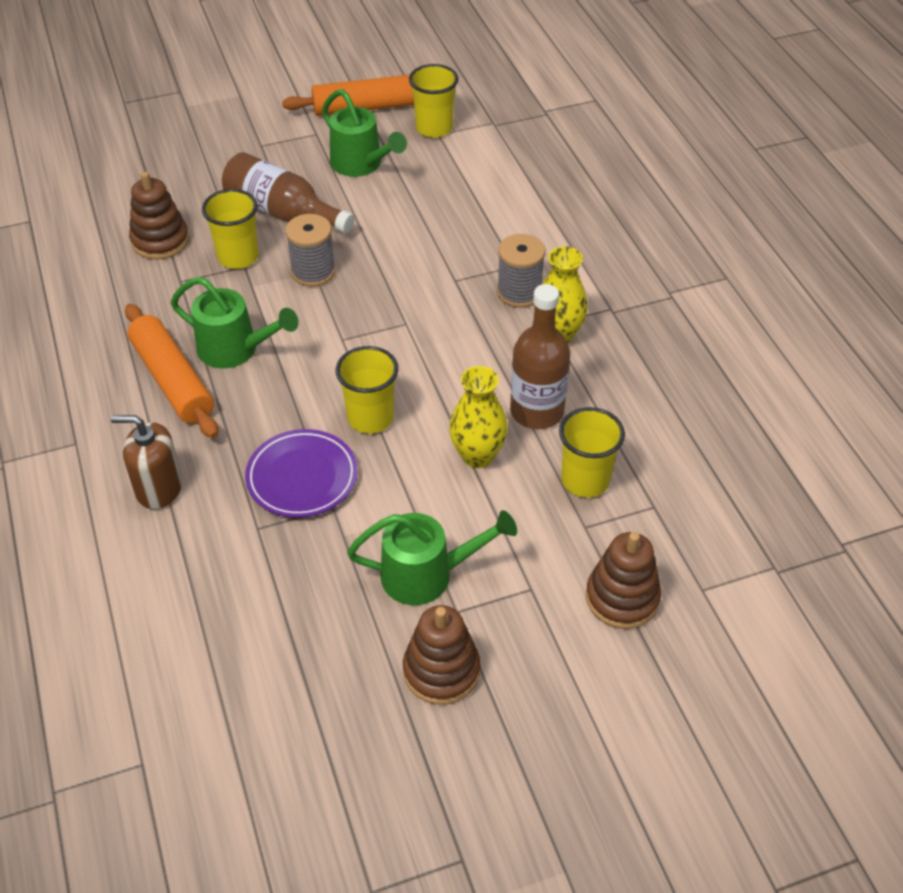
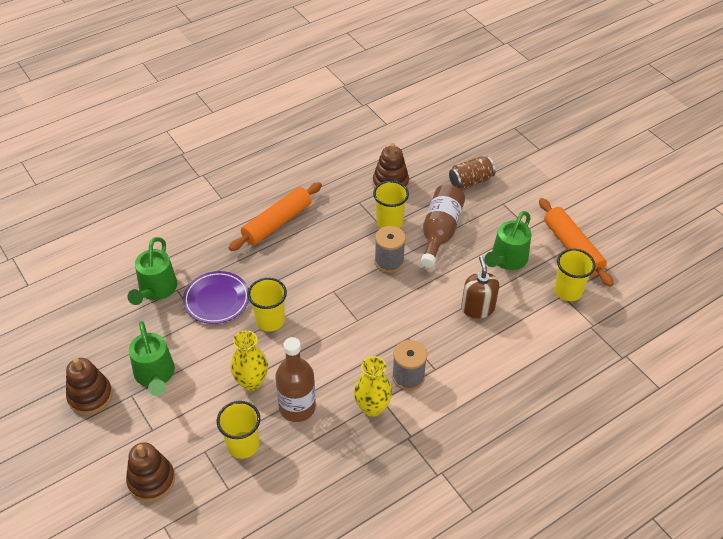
camera: 75 degrees right, 0 degrees up
(159, 488) = (197, 240): brown soap dispenser -> brown soap dispenser (477, 308)
(203, 164) = (470, 181): none -> brown can
(236, 350) = (309, 243): green watering can -> green watering can (156, 290)

